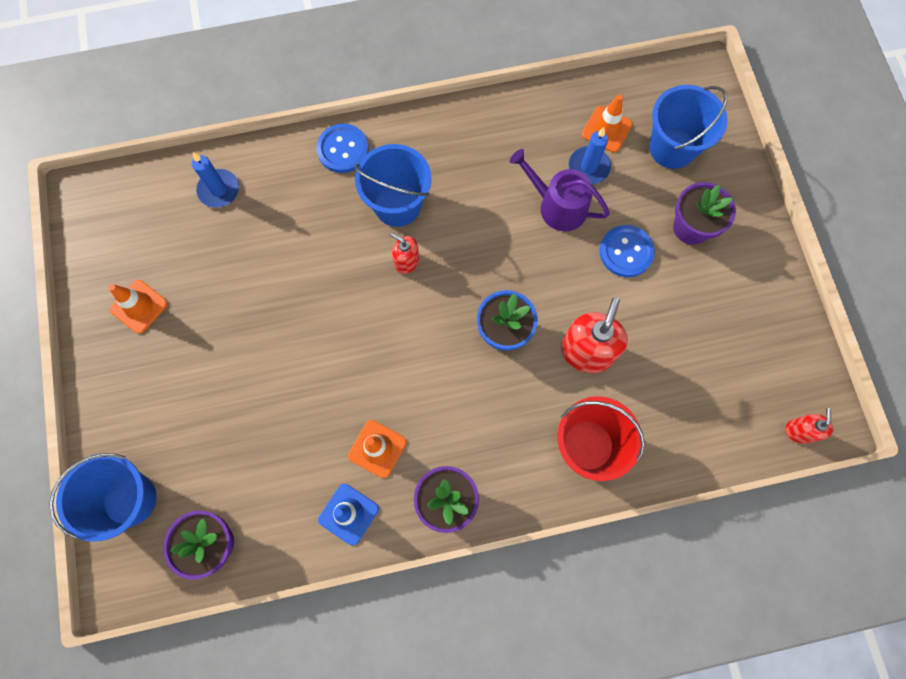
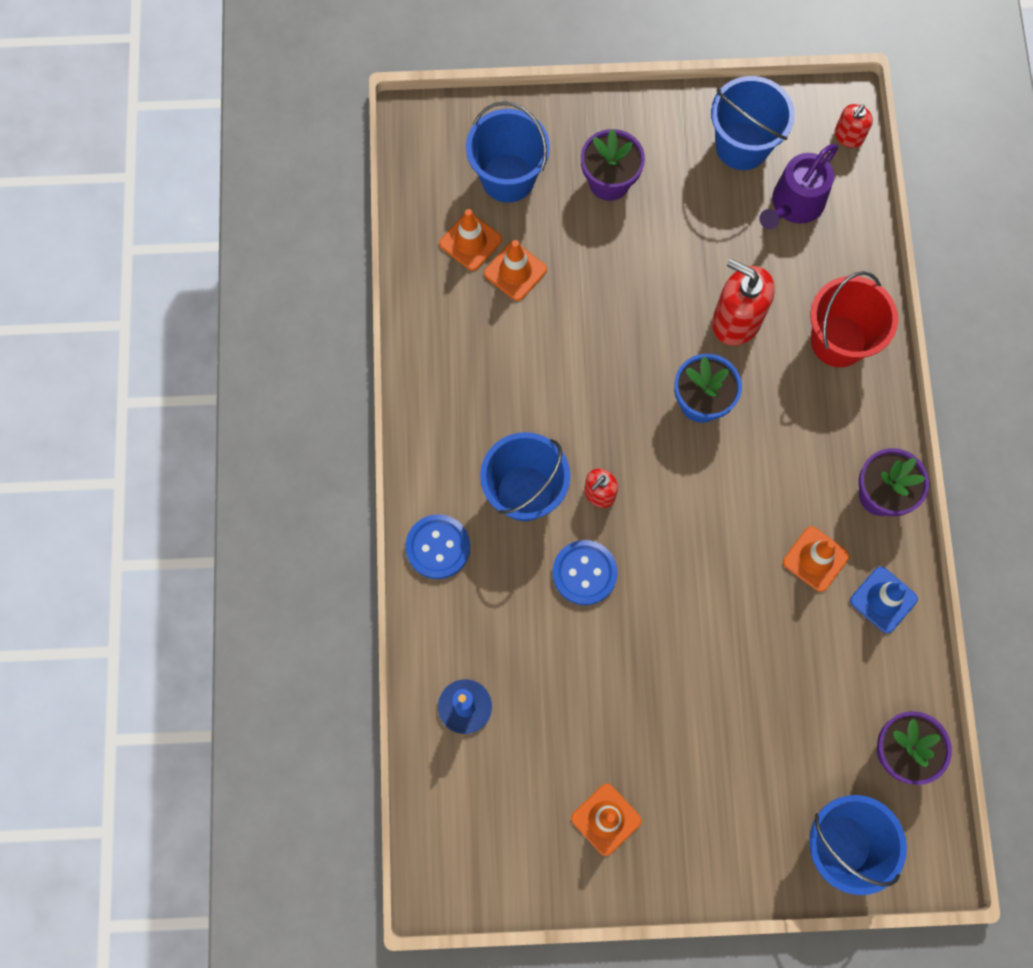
camera: 80 degrees left, 0 degrees up
(557, 206) = (558, 315): purple watering can -> purple watering can (794, 204)
(588, 167) = (515, 271): blue candle -> orange traffic cone
(626, 252) = (627, 255): blue button -> blue button (584, 573)
(759, 335) = (742, 146): none -> blue bucket
(799, 431) = (848, 136): red soap dispenser -> red soap dispenser turned 75 degrees counterclockwise

